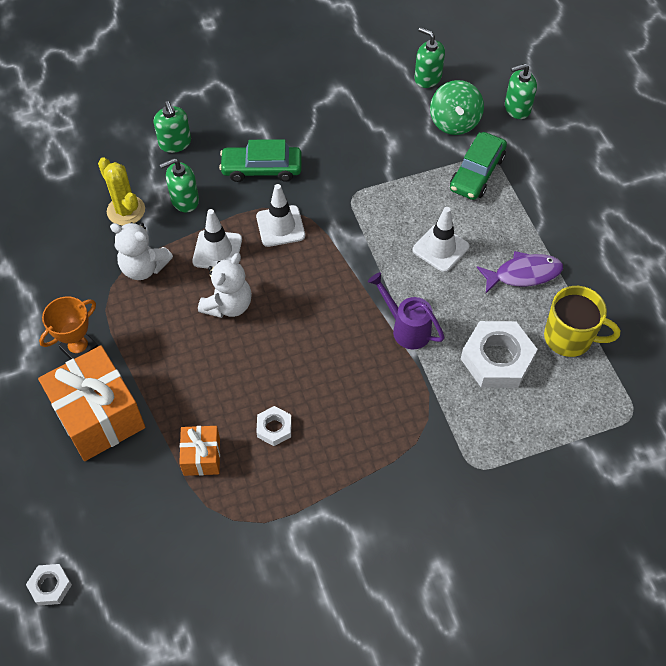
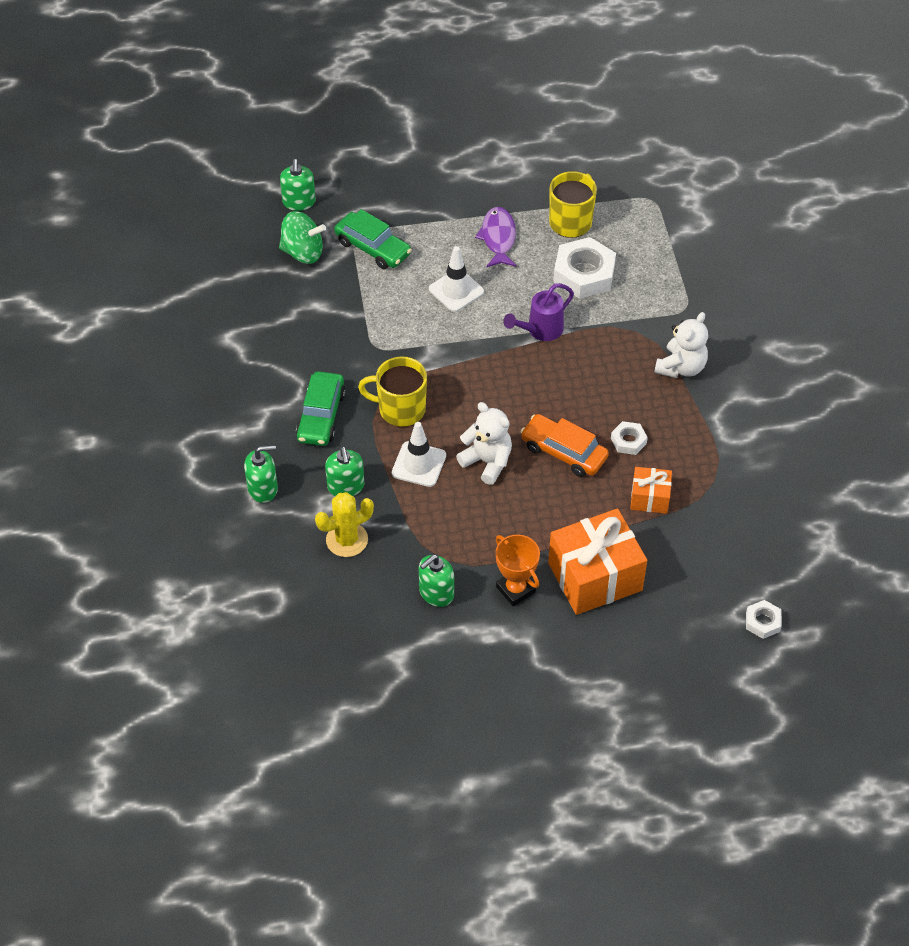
camera: 80 degrees left, 5 degrees down
(144, 267) = (426, 528): white teddy bear -> white teddy bear (681, 367)
(250, 369) = (563, 452): none -> orange car
(280, 226) = (400, 409): white traffic cone -> yellow mug
(427, 78) = (236, 262): green soap dispenser -> green soap dispenser (436, 593)

